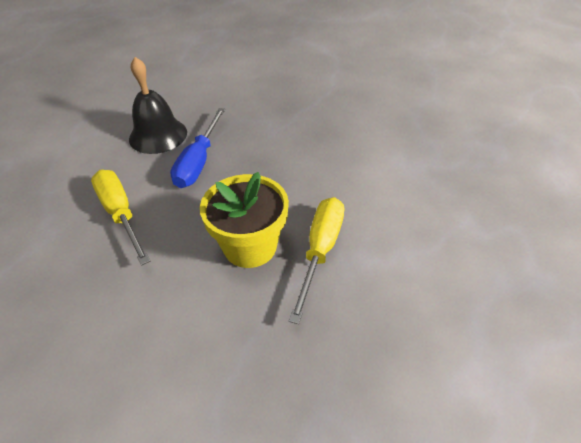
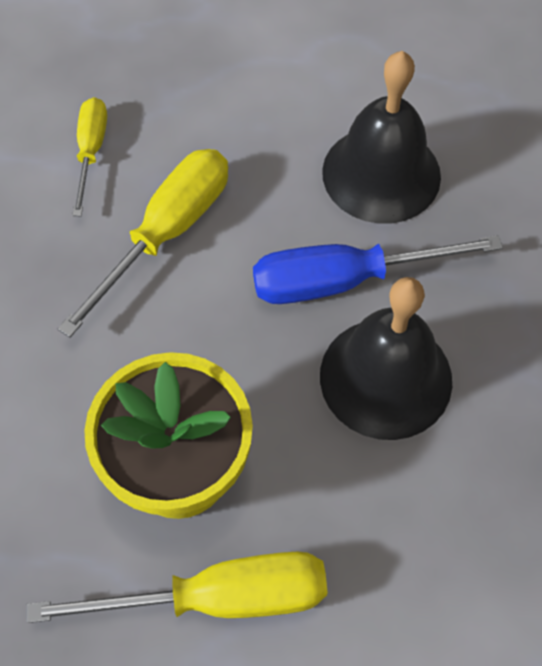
camera: 65 degrees right, 15 degrees up
(42, 230) = (91, 151): none -> yellow screwdriver
(253, 164) = (385, 377): none -> black bell

